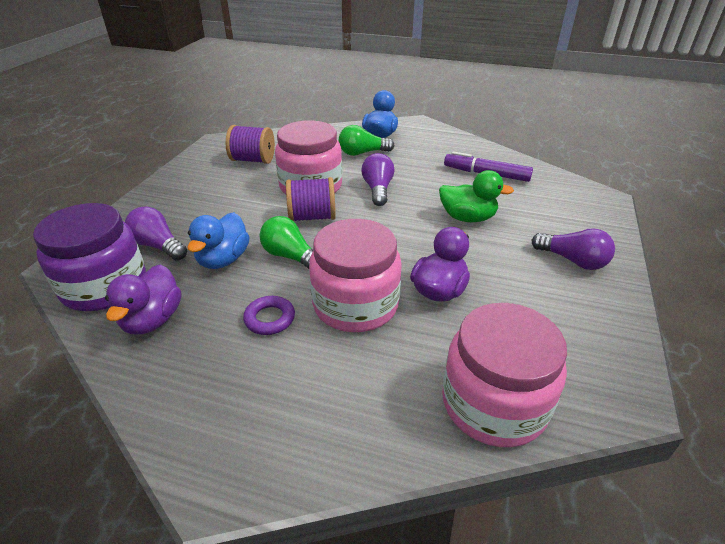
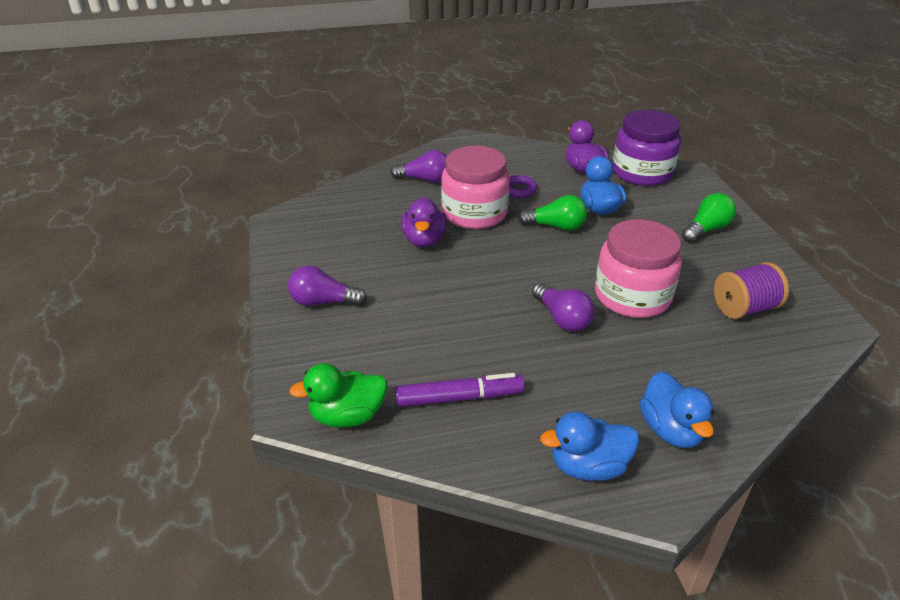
camera: 150 degrees right, 0 degrees up
(158, 246) = (658, 201): purple light bulb -> purple light bulb (425, 179)
(312, 217) = (584, 263): purple spool -> none
(362, 153) = (646, 374): green light bulb -> green light bulb (706, 229)
(436, 136) = (588, 466): none -> blue duck
(467, 218) = (442, 315): green duck -> green duck (347, 416)
(494, 403) = (357, 195): pink jar -> none

